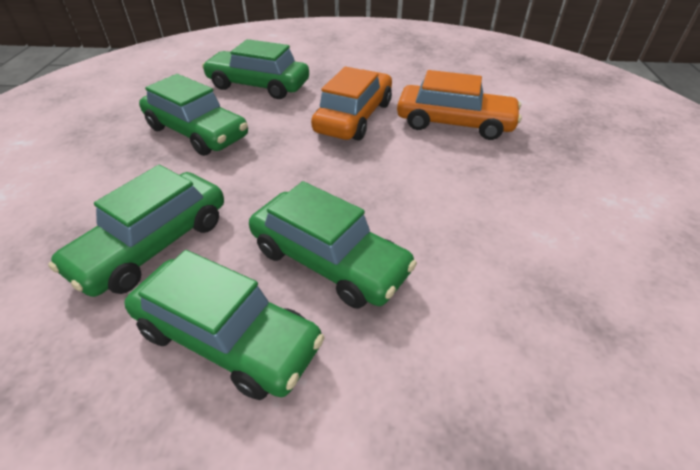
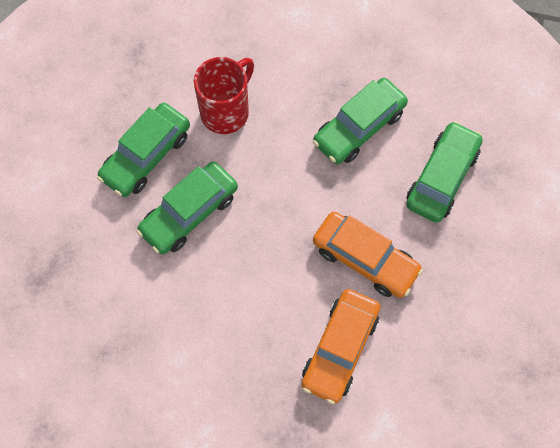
camera: 100 degrees right, 25 degrees up
(153, 245) = (226, 111): green car -> red mug

